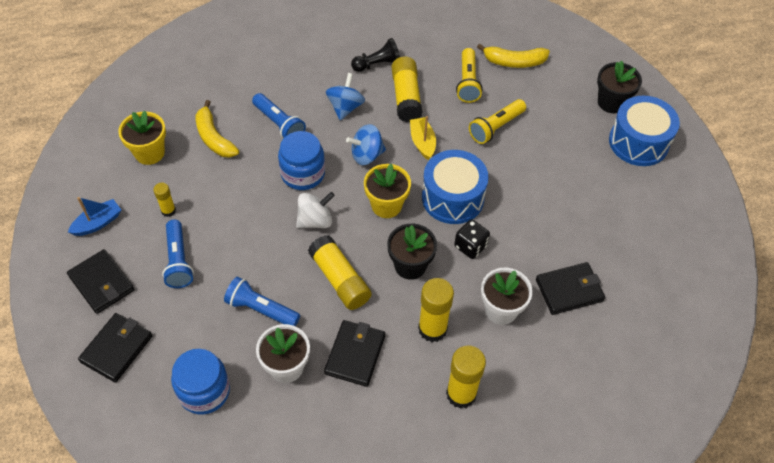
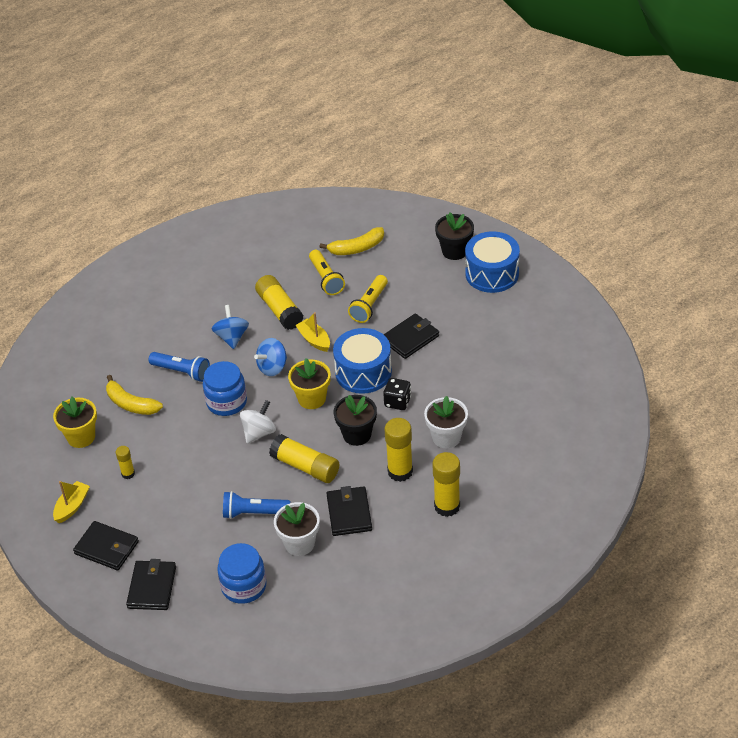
camera: 20 degrees left, 10 degrees down
(98, 223) = (72, 506): blue boat -> yellow boat
(178, 261) = (161, 506): blue flashlight -> none
(377, 64) = (239, 293): black pawn -> none
(569, 290) = (492, 403): black wallet -> black wallet (410, 338)

